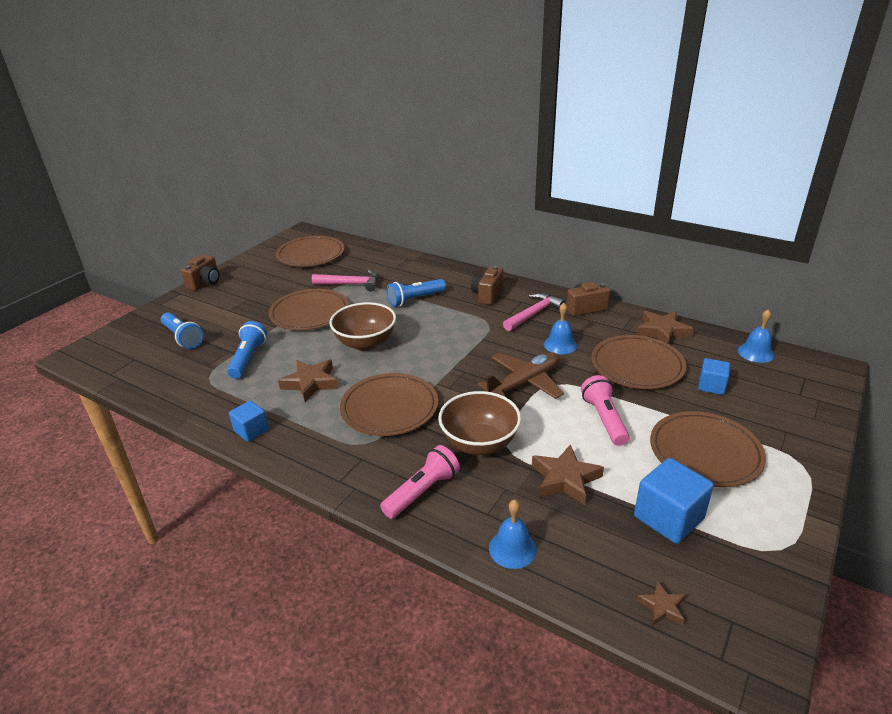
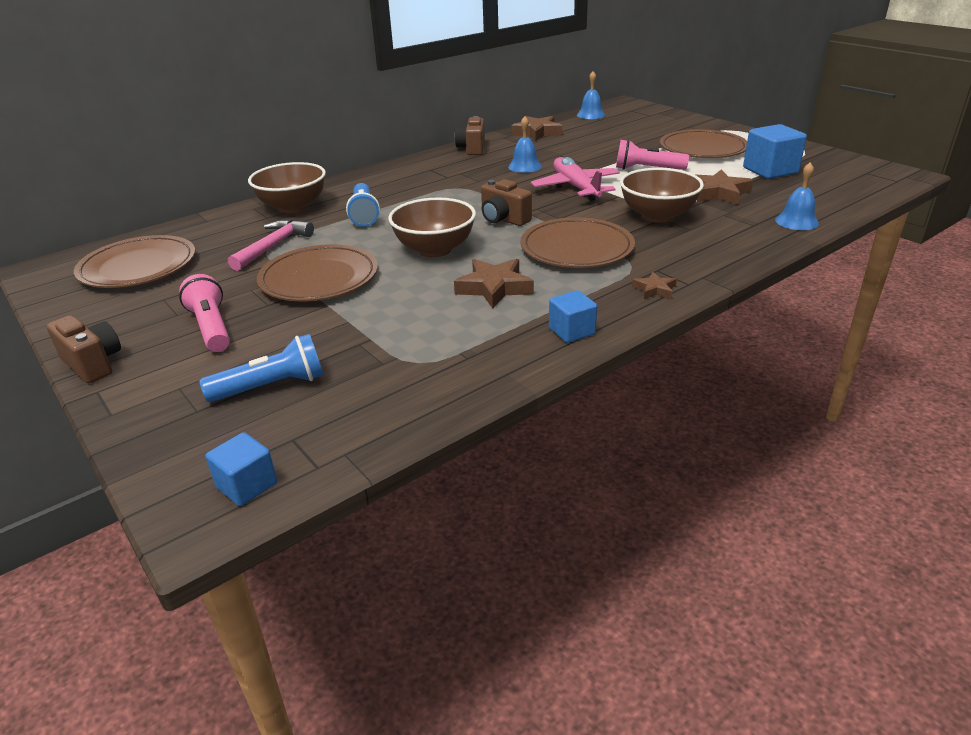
camera: 70 degrees left, 0 degrees up
(248, 358) = (395, 328): blue flashlight -> none
(415, 271) = (293, 207): none -> brown bowl
(422, 492) = (718, 246): pink flashlight -> pink flashlight (211, 327)
(487, 295) = (398, 181): brown camera -> brown camera (503, 219)
(524, 383) = (575, 187): brown plane -> pink plane
(534, 314) = (459, 168): pink hammer -> none
(637, 366) = (580, 148): brown plate -> none
(662, 607) = (856, 187): brown star -> brown star (655, 289)
(711, 386) = (624, 133): blue cube -> blue cube (247, 485)

